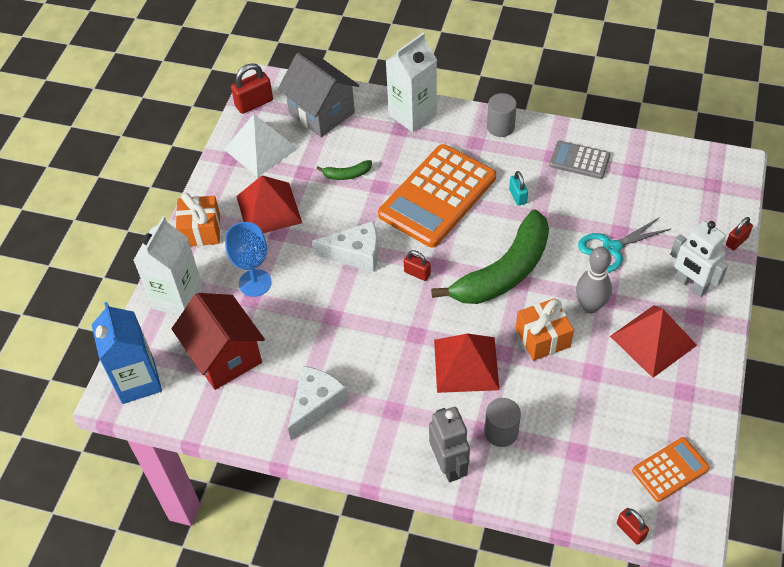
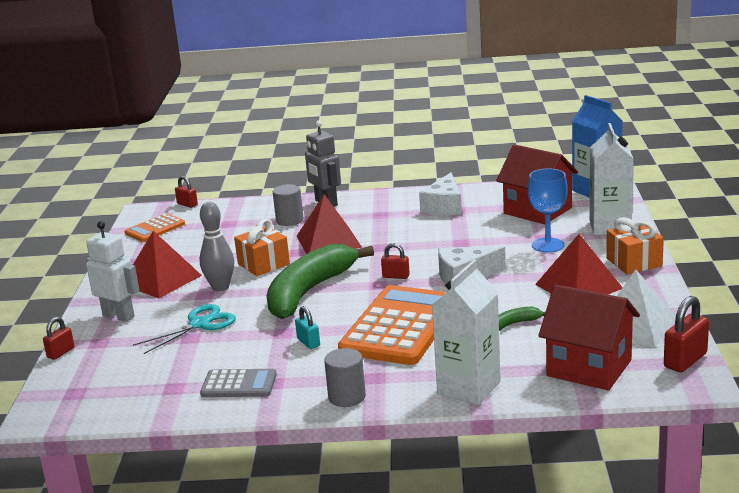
camera: 165 degrees right, 30 degrees down
(321, 113) = (589, 368): grey house -> red house

